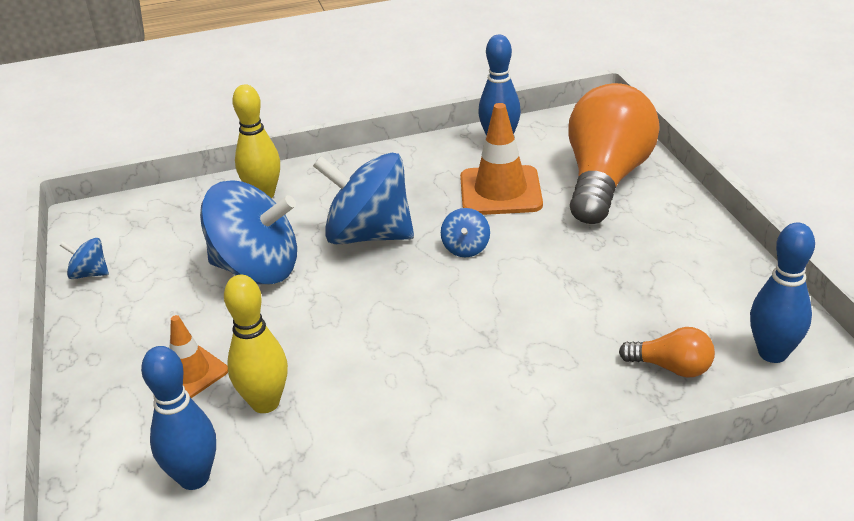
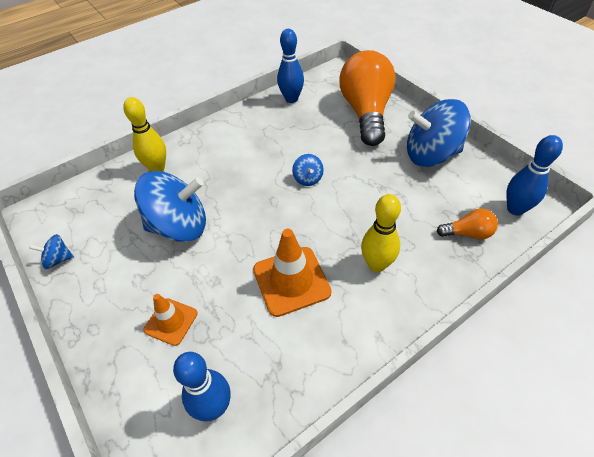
camera: 20 degrees left, 15 degrees up
(265, 403) = (235, 330): yellow bowling pin -> yellow bowling pin (376, 264)
(368, 235) = (242, 183): blue spinning top -> blue spinning top (431, 155)
(500, 191) = (309, 133): orange traffic cone -> orange traffic cone (291, 281)

